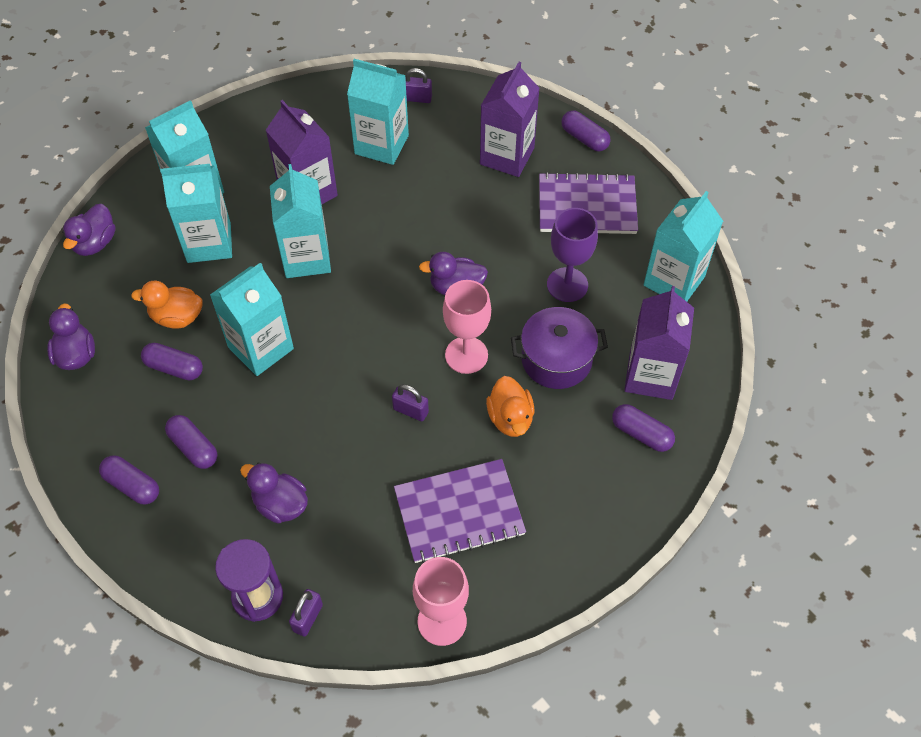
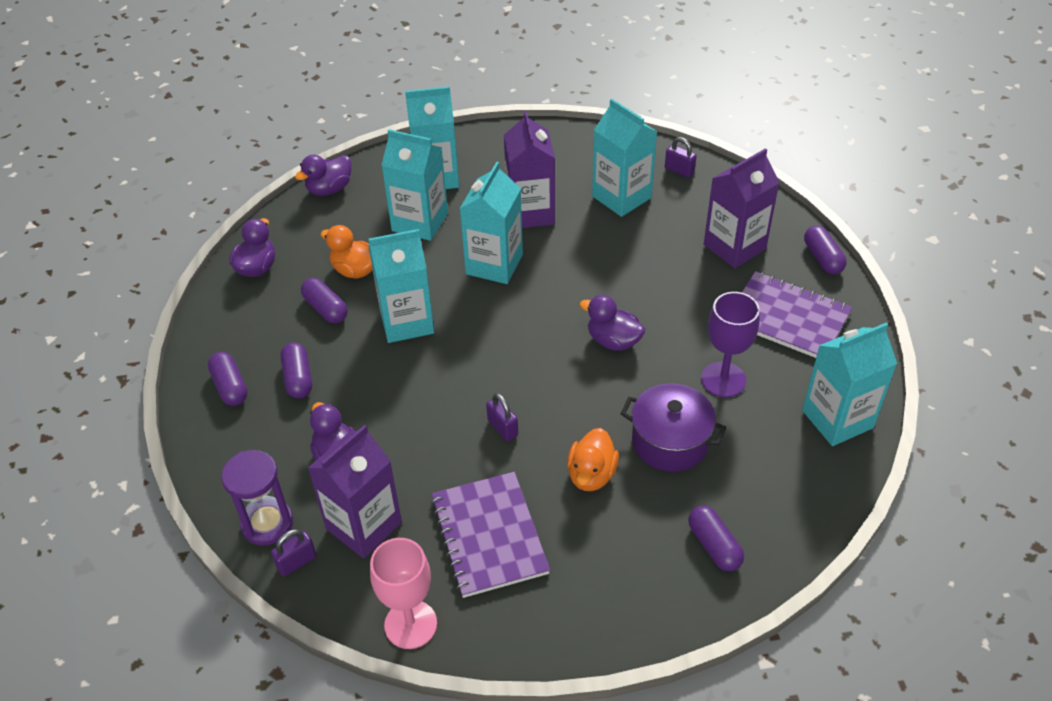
camera: 30 degrees right, 10 degrees down
(459, 512) = (489, 535): purple notebook -> purple notebook turned 60 degrees clockwise
(466, 355) = (585, 402): pink goblet -> none
(650, 375) = (758, 496): purple carton -> purple carton (364, 525)

